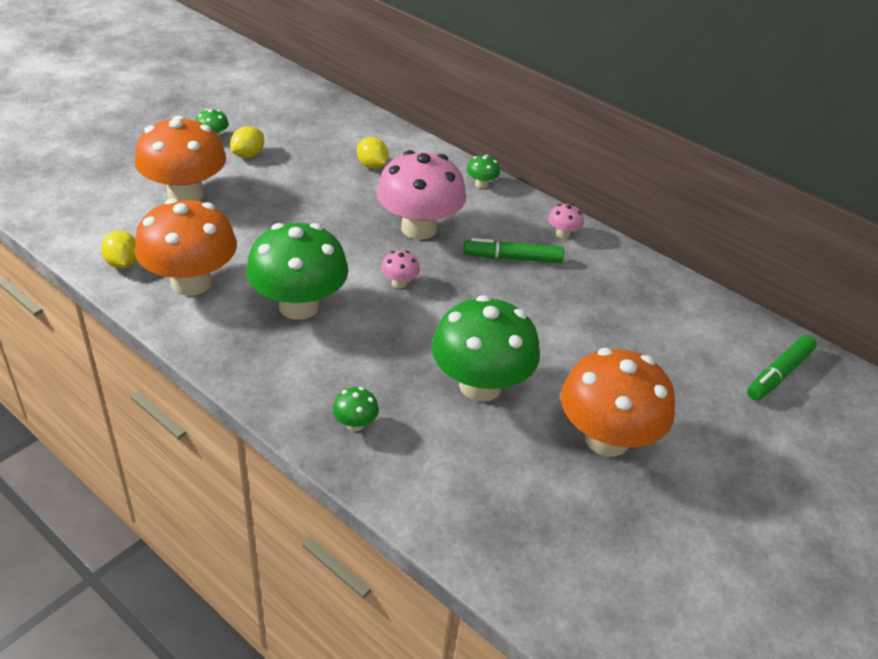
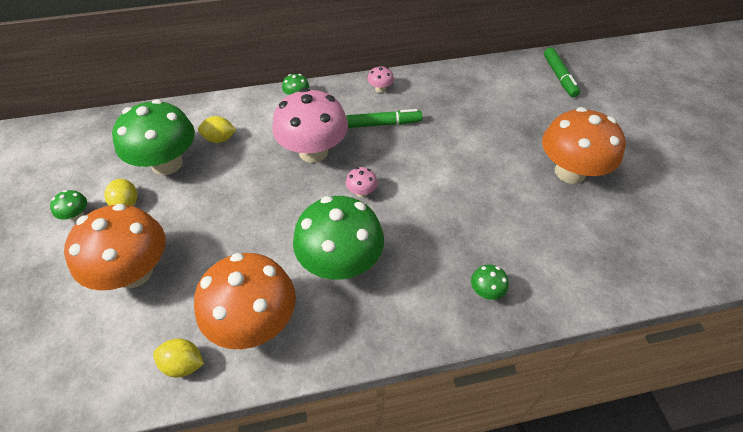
camera: 50 degrees left, 10 degrees up
(480, 385) = (490, 204): green mushroom -> green mushroom (167, 164)
(512, 258) = (383, 124): green marker -> green marker turned 135 degrees counterclockwise

